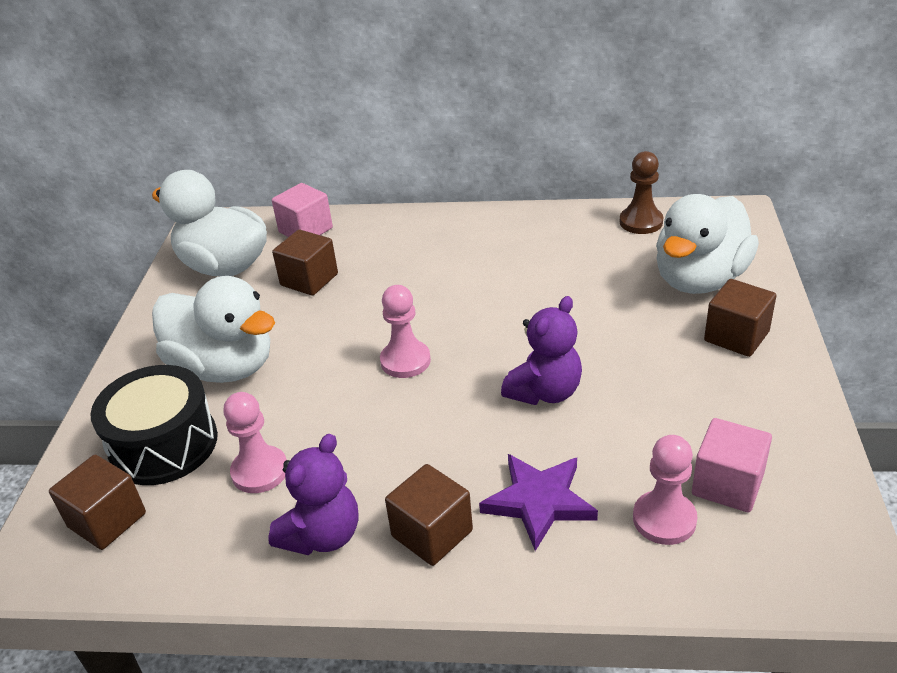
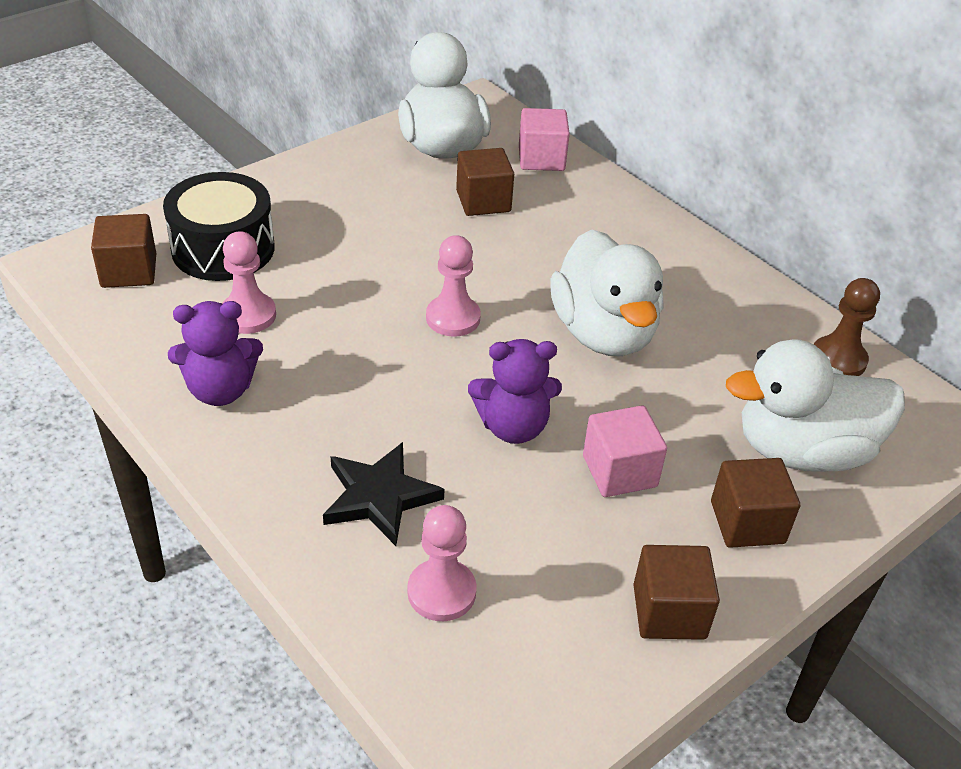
camera: 40 degrees right, 5 degrees up
(224, 367) = (332, 224): white duck -> white duck (603, 333)
(432, 533) = (282, 451): brown cube -> brown cube (669, 611)
(539, 502) = (379, 497): purple star -> black star
(727, 484) = (530, 616): pink cube -> pink cube (619, 471)

